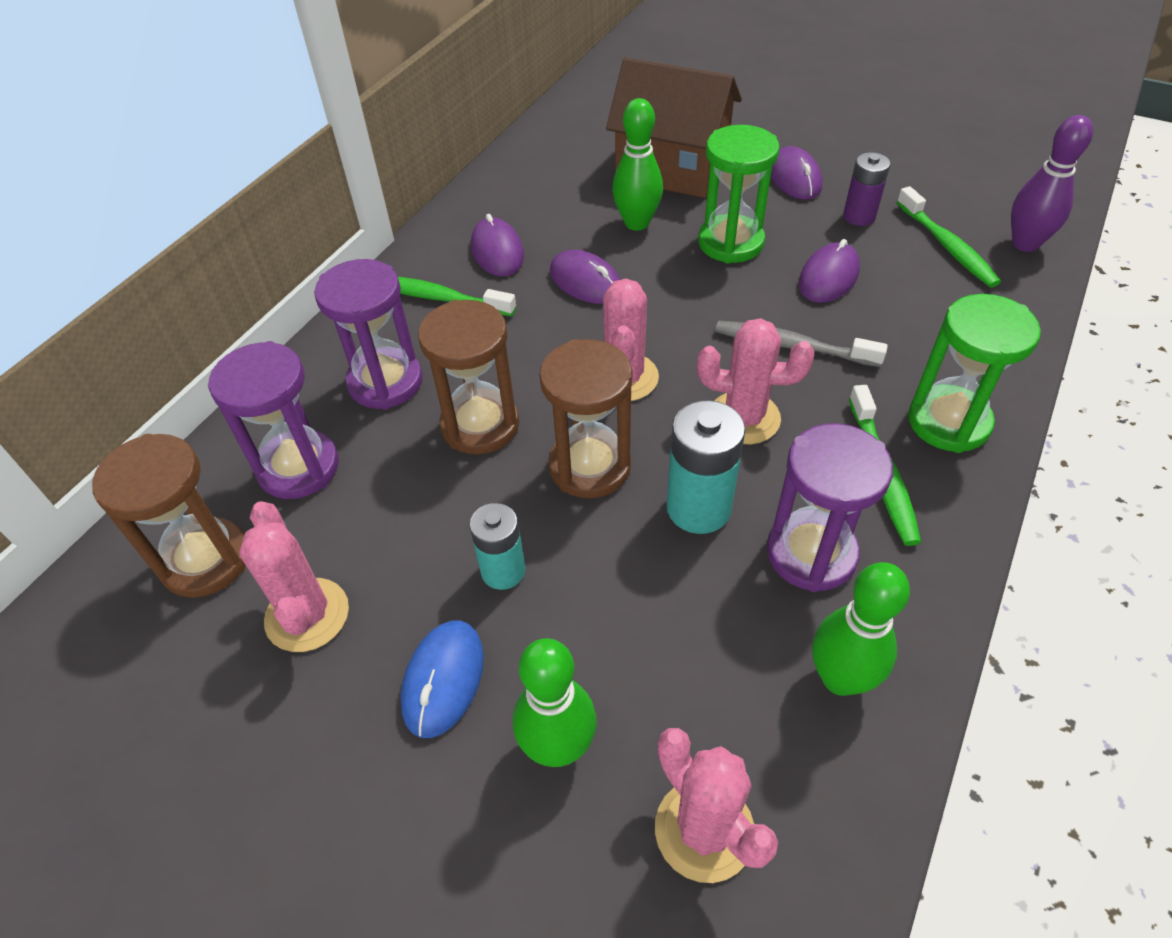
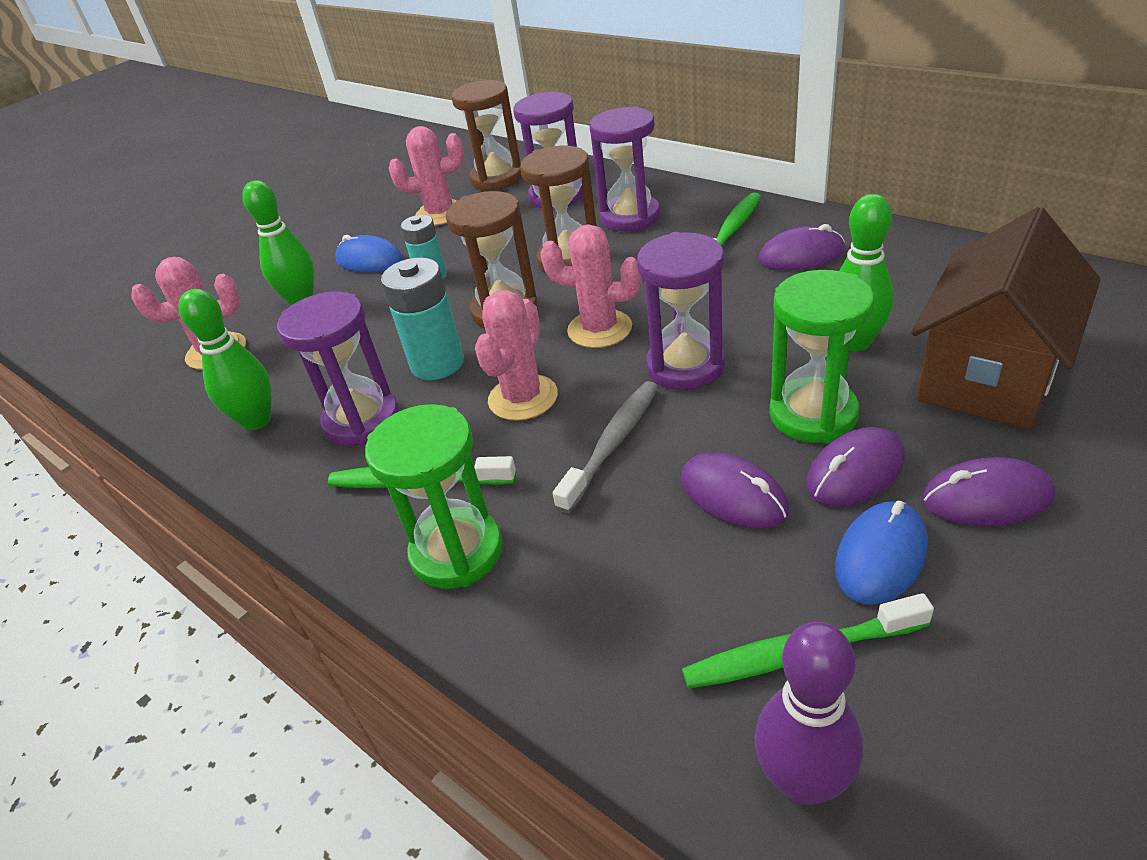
camera: 105 degrees right, 10 degrees down
(586, 282) = (745, 307): purple mouse -> purple mouse (855, 471)
(679, 312) = (685, 366): none -> purple hourglass
(859, 216) = (880, 556): purple battery -> blue mouse

